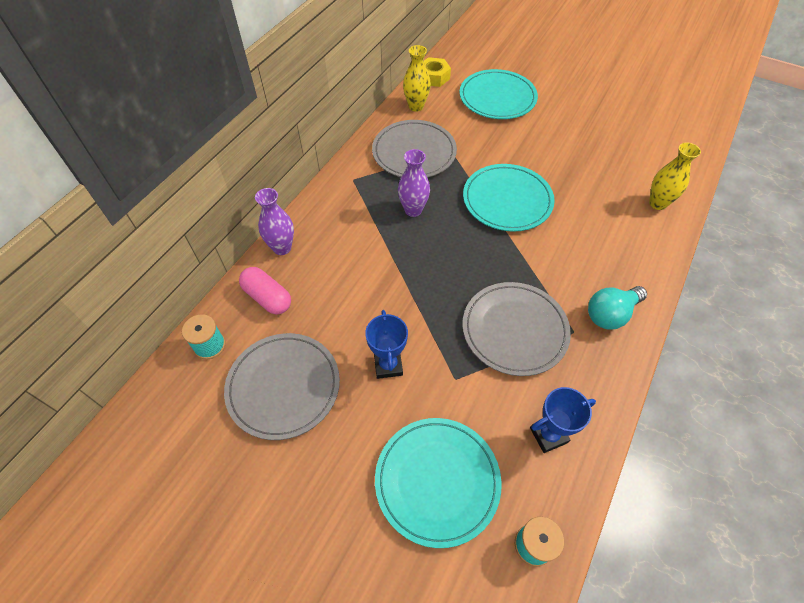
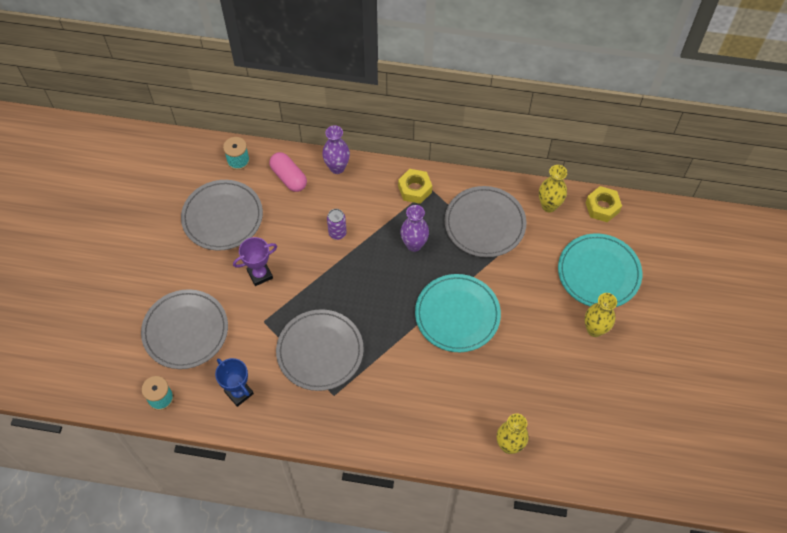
camera: 70 degrees right, 5 degrees up
(267, 298) = (288, 177): pink capsule -> pink capsule turned 60 degrees counterclockwise
(347, 191) = (414, 189): none -> yellow nut
(368, 271) = (337, 233): none -> purple can
(388, 365) = (260, 274): blue trophy -> purple trophy
(437, 481) = (185, 330): turquoise plate -> grey plate
(552, 116) = (594, 329): none -> yellow vase
(610, 314) = (361, 420): turquoise light bulb -> none

